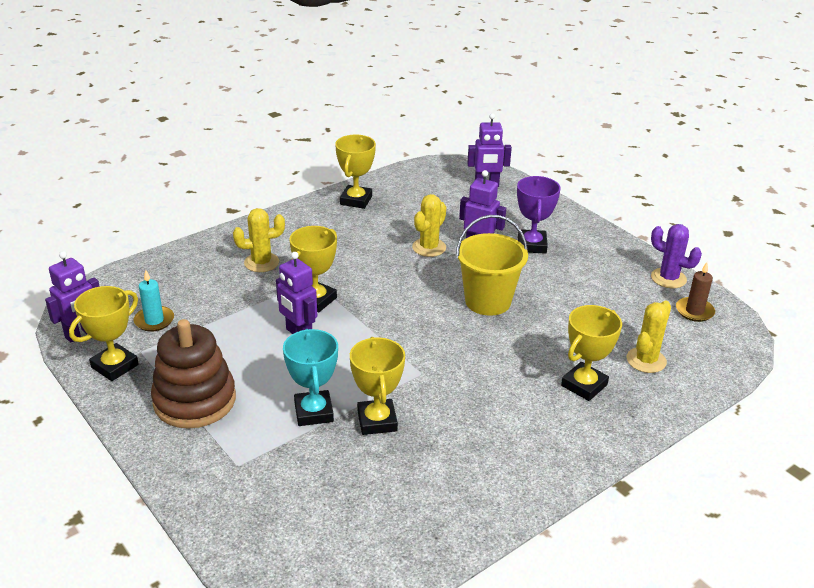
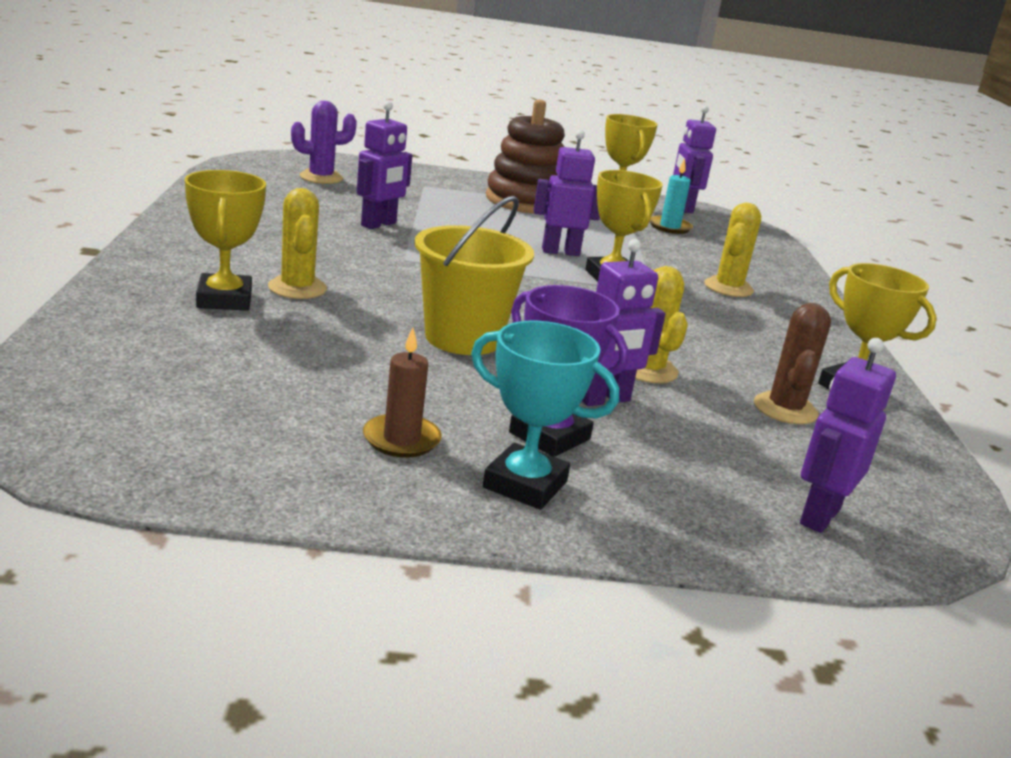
camera: 125 degrees right, 10 degrees down
(314, 412) = (435, 216): turquoise trophy -> turquoise trophy (525, 484)
(377, 421) = (379, 224): yellow trophy -> purple robot
(408, 209) = (785, 409): none -> brown cactus
(646, 360) = (172, 347): yellow cactus -> yellow cactus (297, 288)
(668, 278) = (262, 483): purple cactus -> purple cactus (321, 177)
(694, 311) = (157, 442): brown candle -> brown candle (401, 439)

